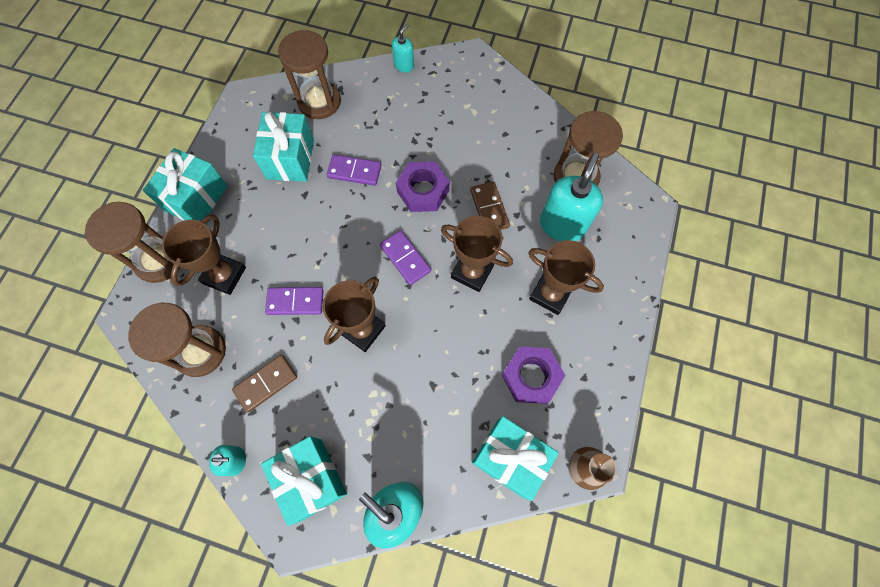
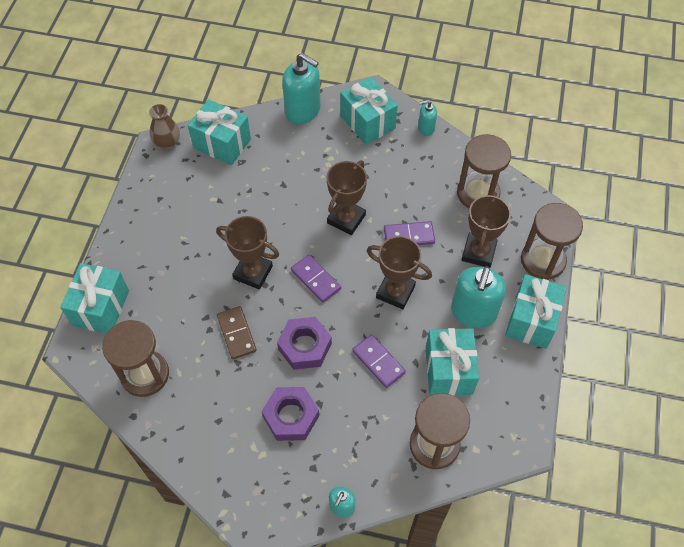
camera: 175 degrees right, 10 degrees down
(266, 383) = (417, 176): brown domino -> none
(354, 171) = (378, 362): purple domino -> purple domino turned 45 degrees clockwise
(531, 377) = (203, 196): purple nut -> purple nut (291, 416)
(550, 294) = (182, 259): brown trophy -> brown trophy (395, 292)
(562, 225) = (164, 322): turquoise soap dispenser -> turquoise soap dispenser (473, 312)
(630, 245) = (101, 308): none -> turquoise gift

